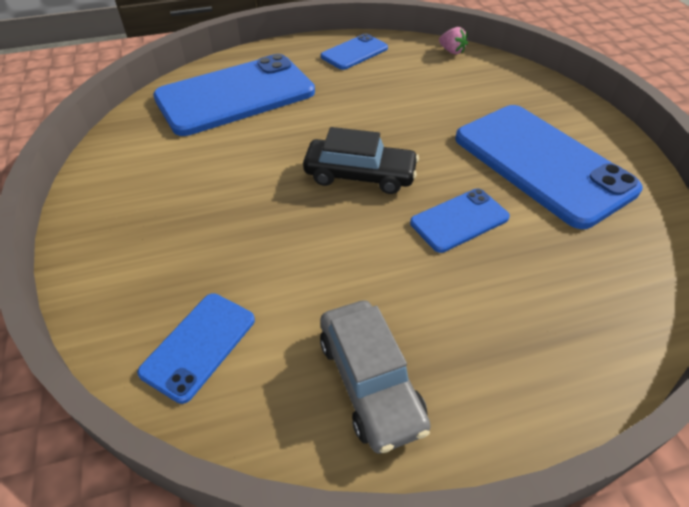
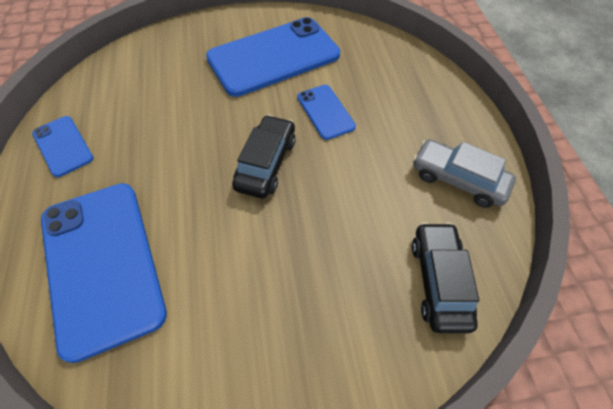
camera: 85 degrees left, 10 degrees up
(199, 345) = (439, 281): blue phone -> black car
(370, 381) = (458, 179): grey car -> grey car turned 135 degrees counterclockwise
(451, 51) = (99, 72): pink strawberry -> none

